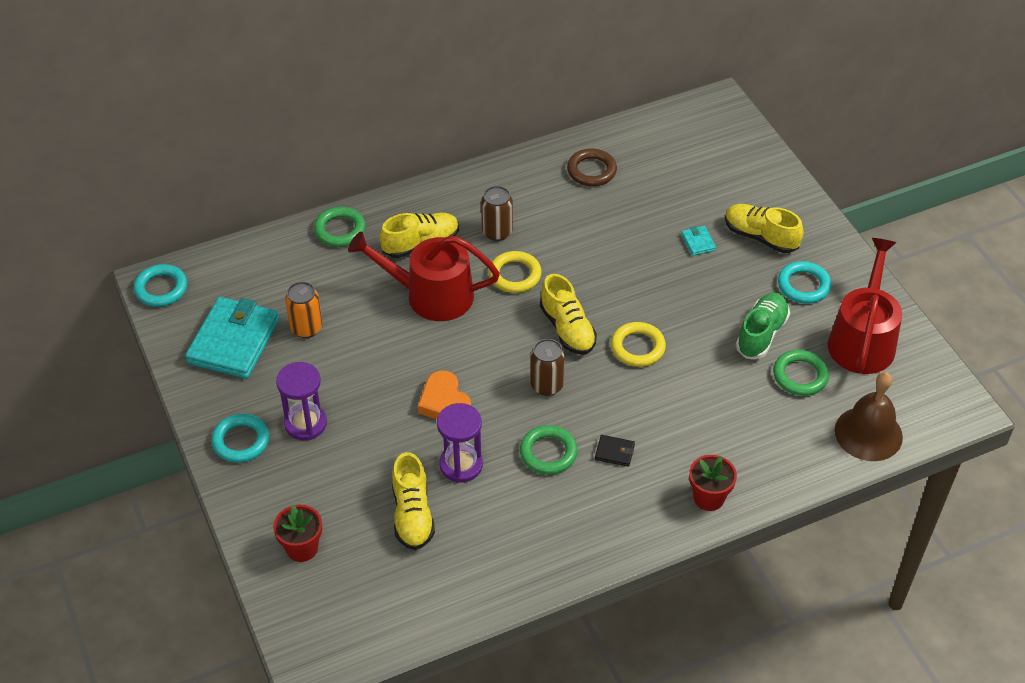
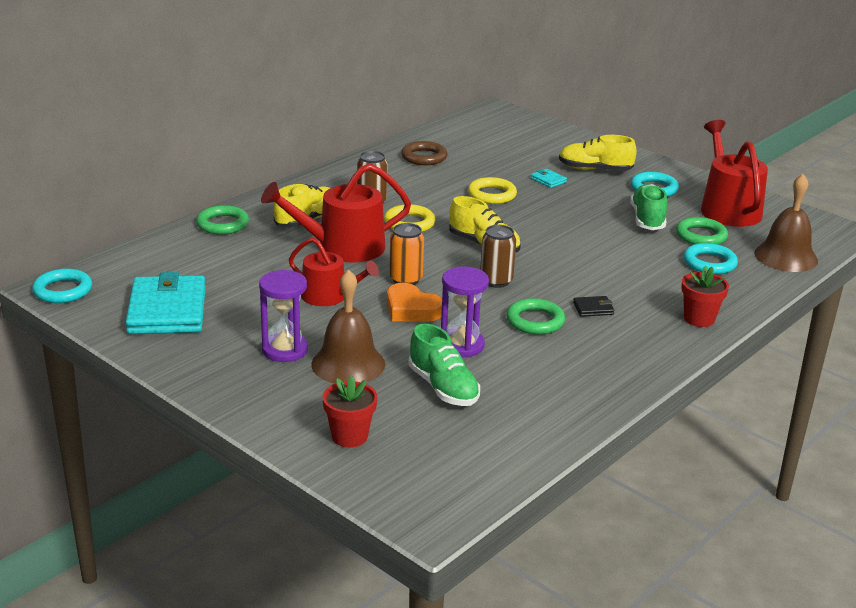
camera: 25 degrees left, 20 degrees down
(241, 441) = (225, 375): turquoise ring -> turquoise ring (709, 263)
(306, 328) = (236, 288): orange can -> orange can (405, 279)
(349, 458) = (348, 364): none -> brown bell
(381, 362) = (329, 296): none -> red watering can
(412, 514) = (443, 388): yellow shoe -> green shoe
(637, 347) = (554, 245): yellow ring -> yellow ring (492, 195)

